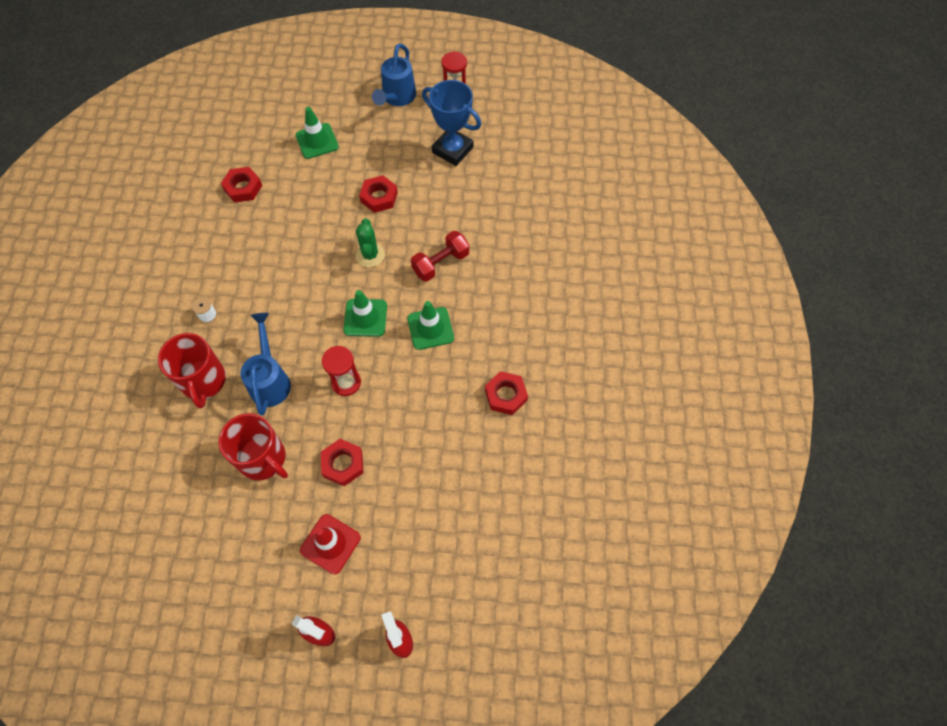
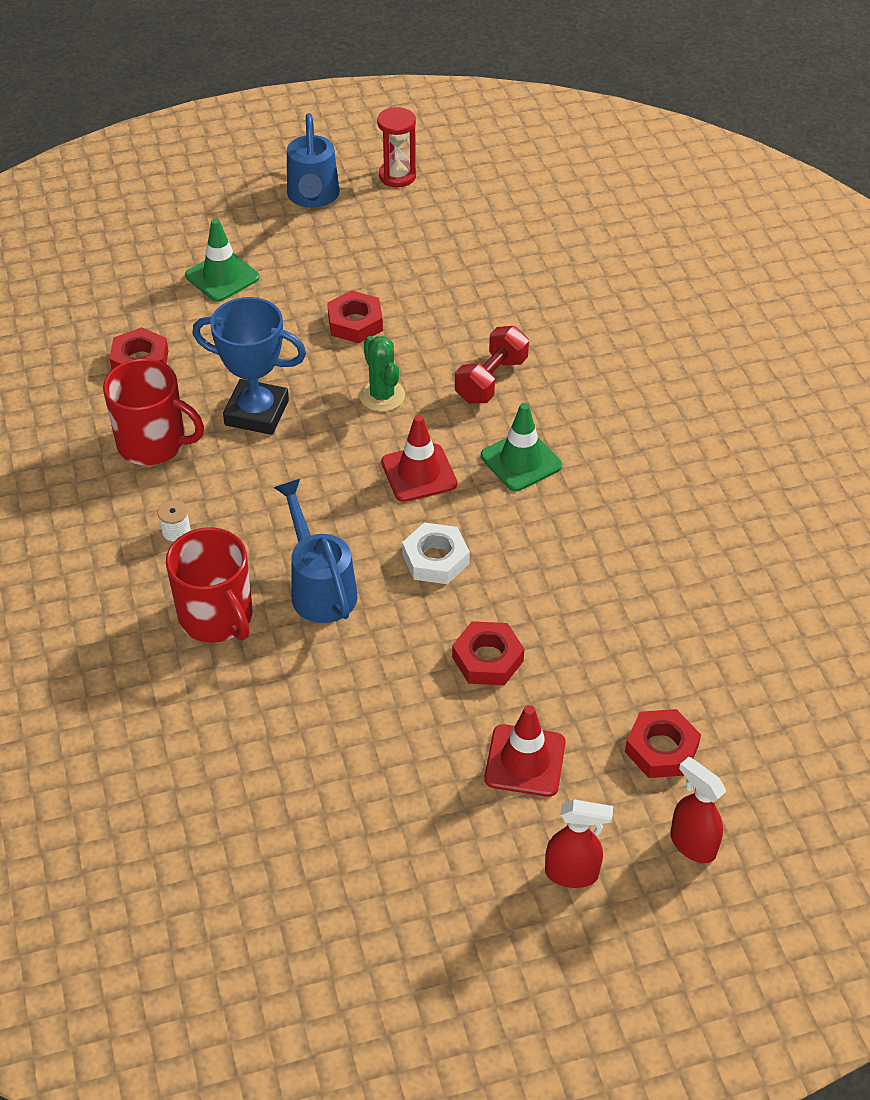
camera: 20 degrees left, 15 degrees down
(263, 459) = (364, 687): red mug -> red mug (153, 443)
(346, 382) = (435, 559): red hourglass -> white nut
(365, 318) = (419, 473): green traffic cone -> red traffic cone
(452, 150) = (430, 241): blue trophy -> blue trophy (257, 413)
(505, 395) = (672, 511): red nut -> red nut (661, 749)

